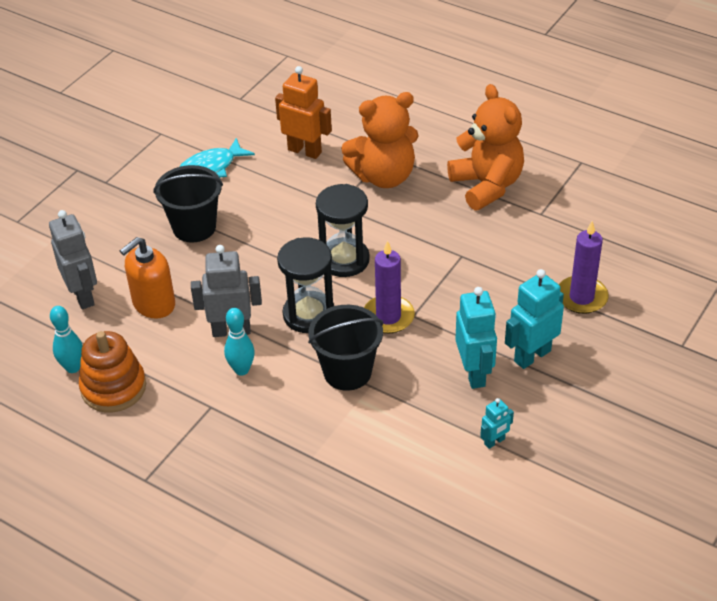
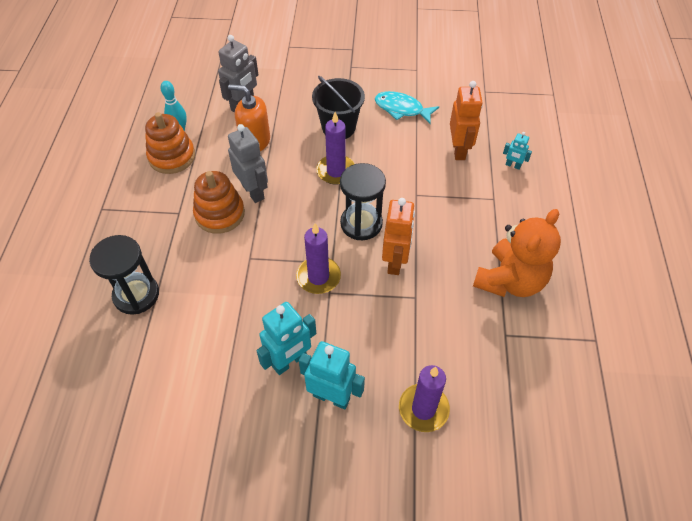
camera: 60 degrees right, 10 degrees up
(241, 370) = (220, 214): turquoise bowling pin -> orange stacking toy
(257, 253) = (336, 171): none -> purple candle
(309, 314) = (293, 227): black hourglass -> black hourglass (136, 295)
(347, 372) = (248, 276): black bucket -> none
(384, 176) = (468, 208): orange teddy bear -> none
(410, 253) = (395, 262): none -> orange robot
(494, 442) = (223, 407): turquoise robot -> turquoise robot (513, 165)

